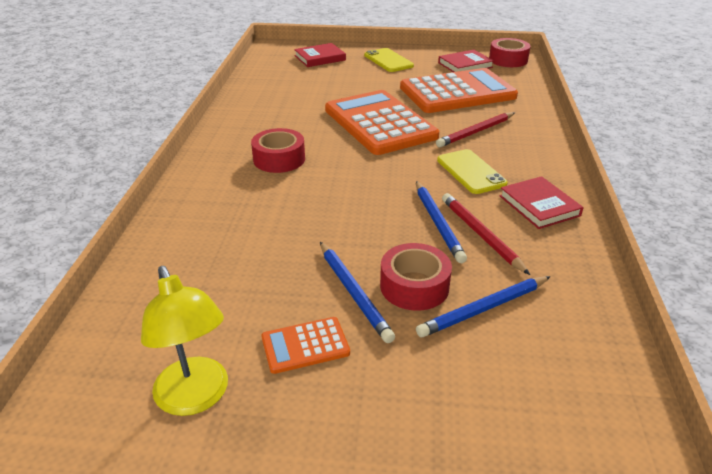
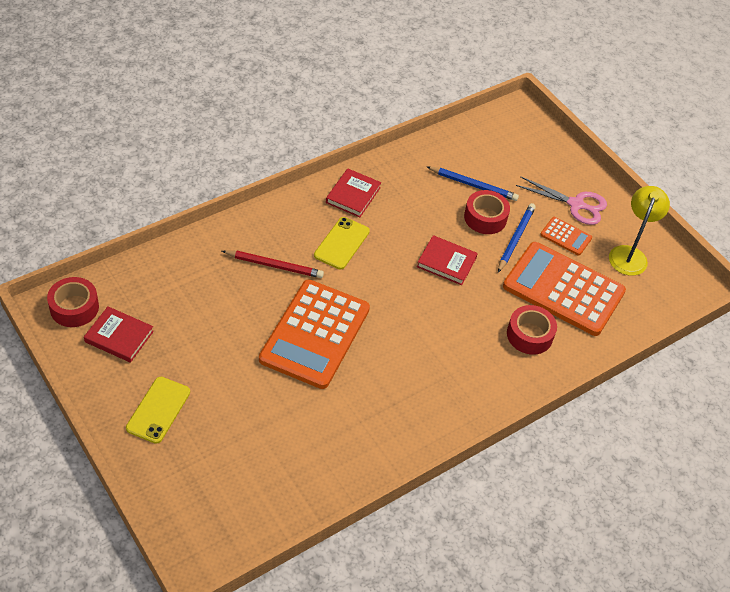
camera: 135 degrees left, 15 degrees up
(279, 159) = (432, 362): red tape -> red tape (529, 335)
(320, 58) = (201, 480): red book -> red book (446, 262)
(348, 404) = (576, 204): none -> pink scissors
(438, 223) = (420, 233): blue pencil -> none
(457, 92) = (200, 312): orange calculator -> orange calculator (563, 289)
(480, 234) = (412, 210): red pencil -> none

